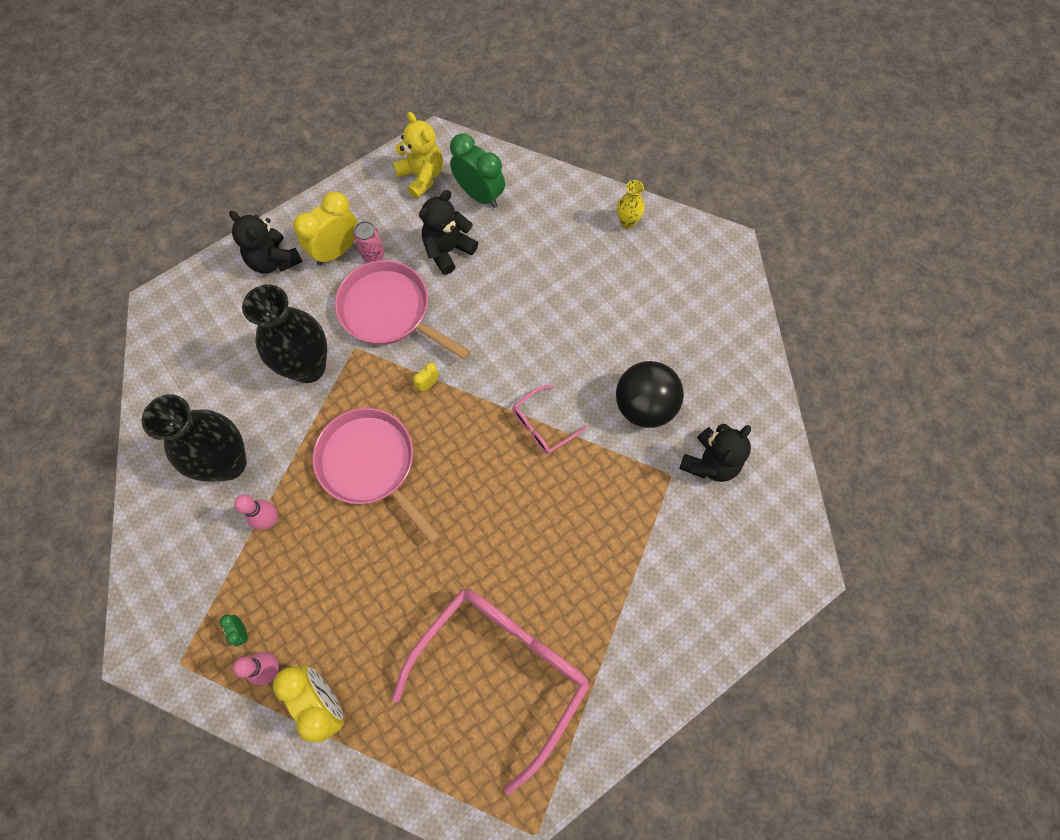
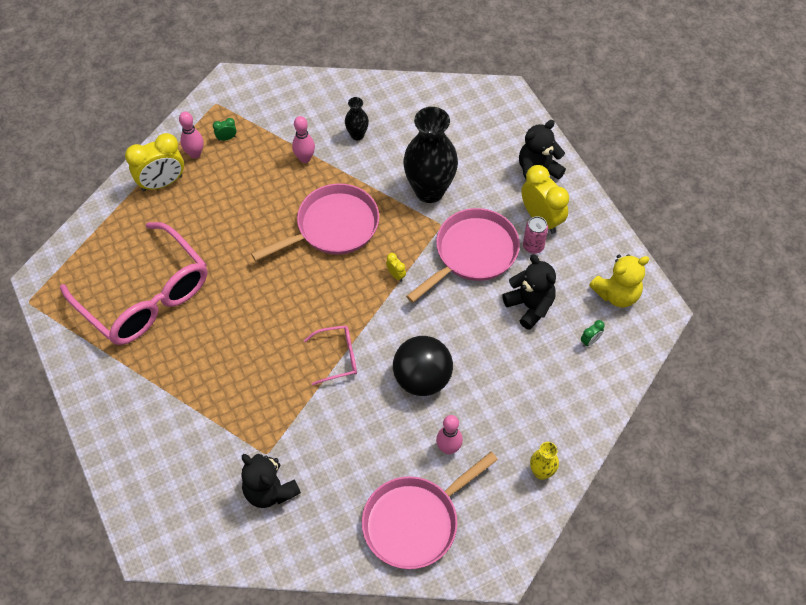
camera: 100 degrees right, 10 degrees down
(228, 463) = (357, 135): black vase -> black vase, size x0.46
(479, 195) = (590, 341): green clock -> green clock, size x0.43
(542, 425) = (338, 357): pink glasses -> pink glasses turned 105 degrees clockwise
(622, 303) = (448, 448): none -> pink bowling pin
(644, 406) = (337, 445): black ball -> black ball (422, 379)
(704, 321) = (415, 522): none -> pink pan

